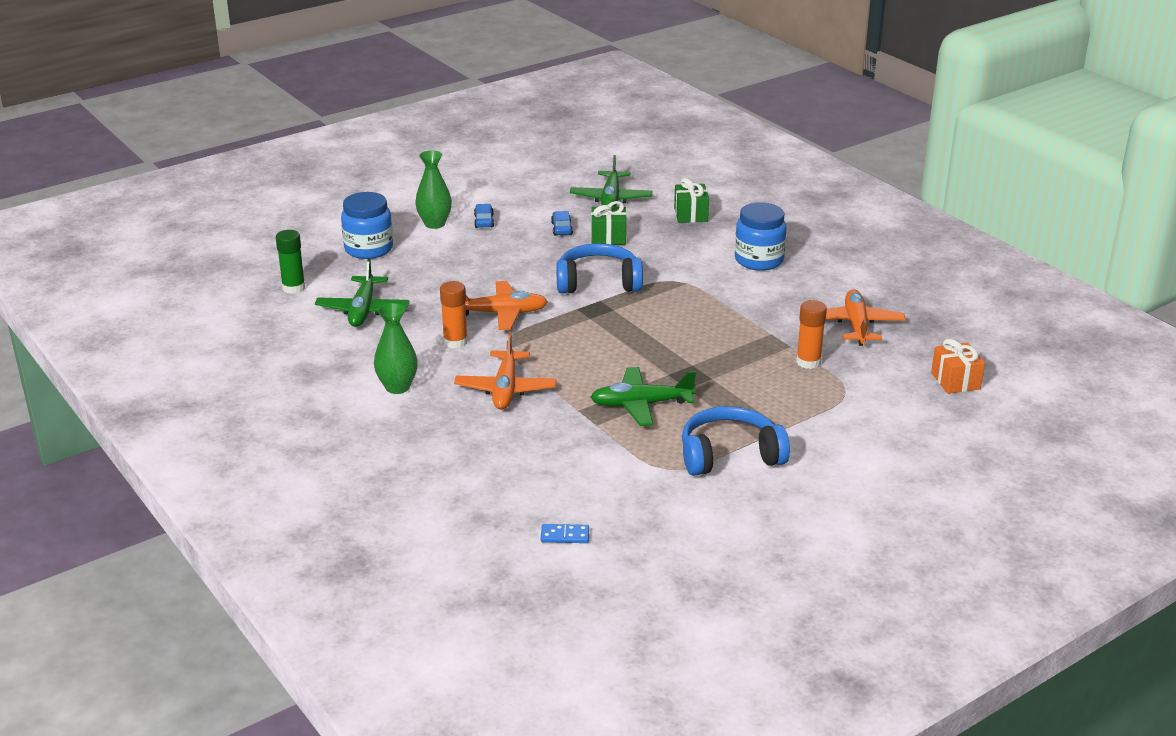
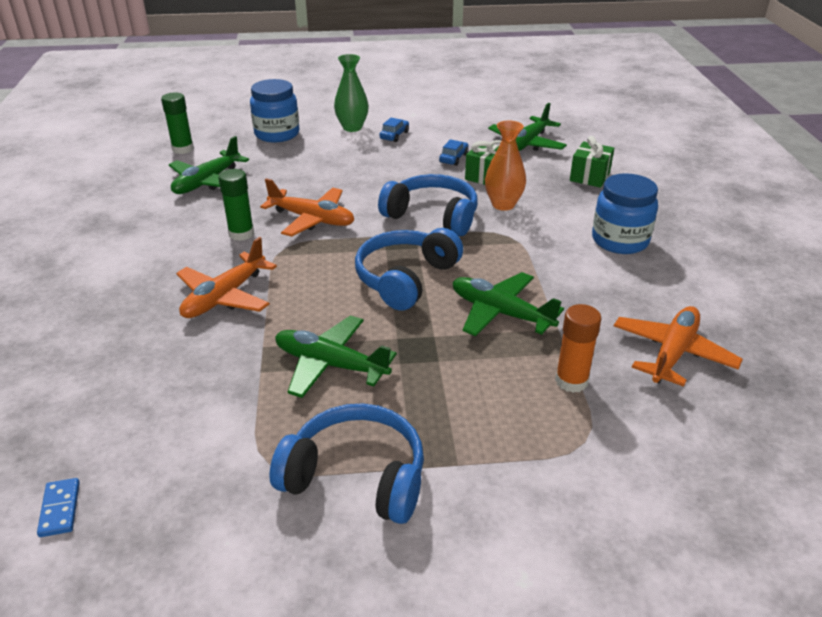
camera: 30 degrees right, 5 degrees up
(397, 387) = (140, 261): green vase -> none
(455, 342) = (241, 234): orange glue stick -> green glue stick
(565, 536) = (60, 509): blue domino -> blue domino turned 45 degrees clockwise
(630, 334) = (406, 279): none -> blue headphones
(645, 257) = (503, 204): none -> orange vase
(722, 336) = (500, 313): none -> green plane
(955, 381) = (755, 486): orange gift -> none

